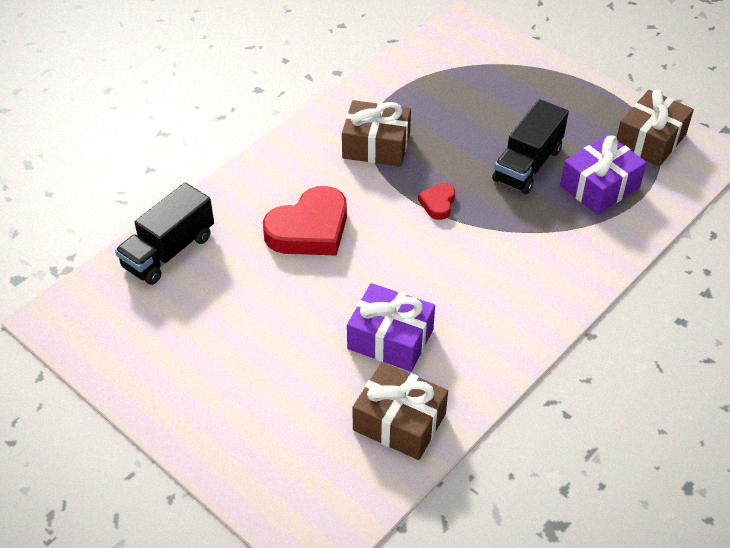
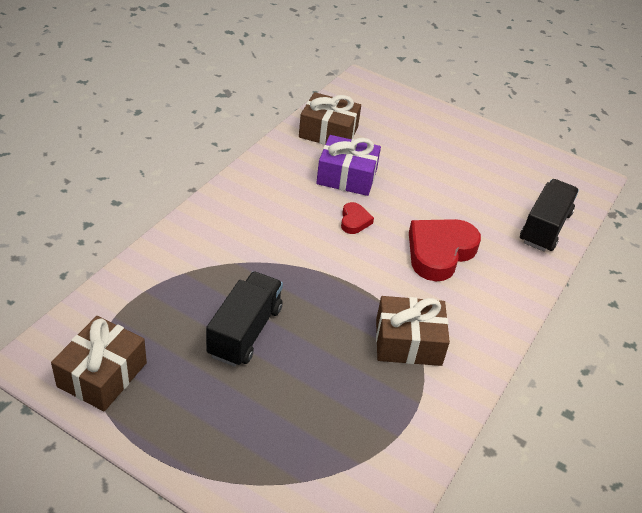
camera: 165 degrees right, 5 degrees down
(438, 203) = (331, 283): red heart -> red heart (354, 221)
(599, 186) = (170, 312): purple gift -> none

